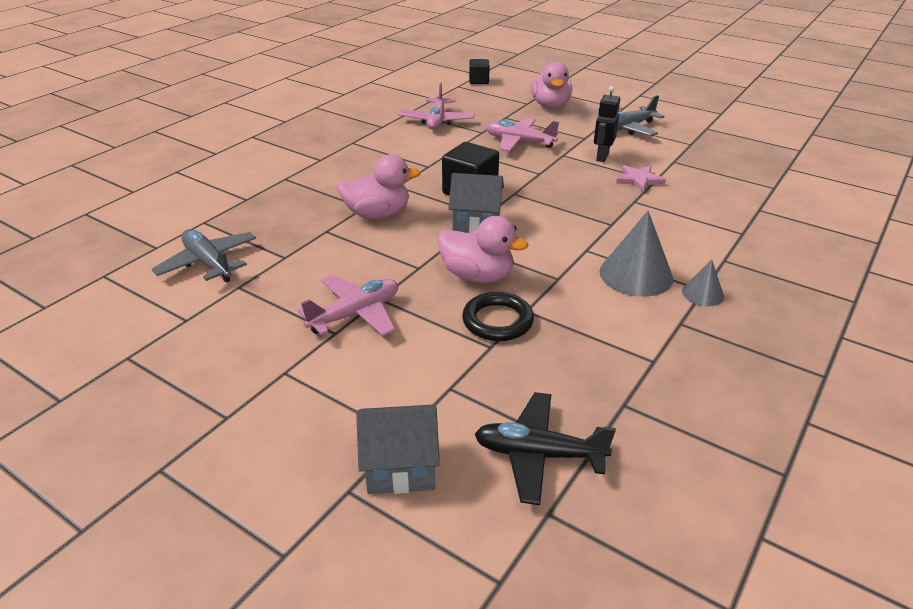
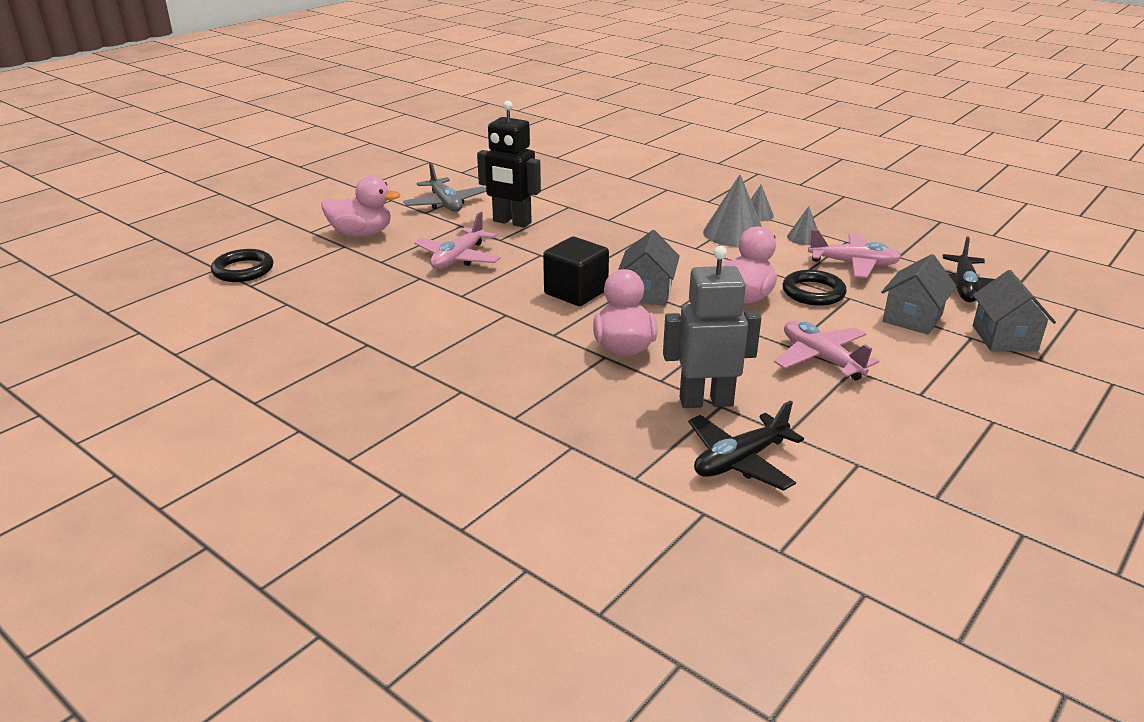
camera: 85 degrees left, 5 degrees down
(208, 263) = (740, 461): grey plane -> black plane
(291, 250) = (706, 401): none -> grey robot
(436, 121) = (370, 304): pink plane -> pink plane (853, 264)
(445, 390) = (912, 318): none -> grey house
(479, 81) = (243, 270): black cube -> black ring
(602, 157) = (512, 222): black robot -> black robot, size x1.57
(639, 180) = (566, 212): pink star -> none
(648, 325) = (804, 238): none -> grey cone

